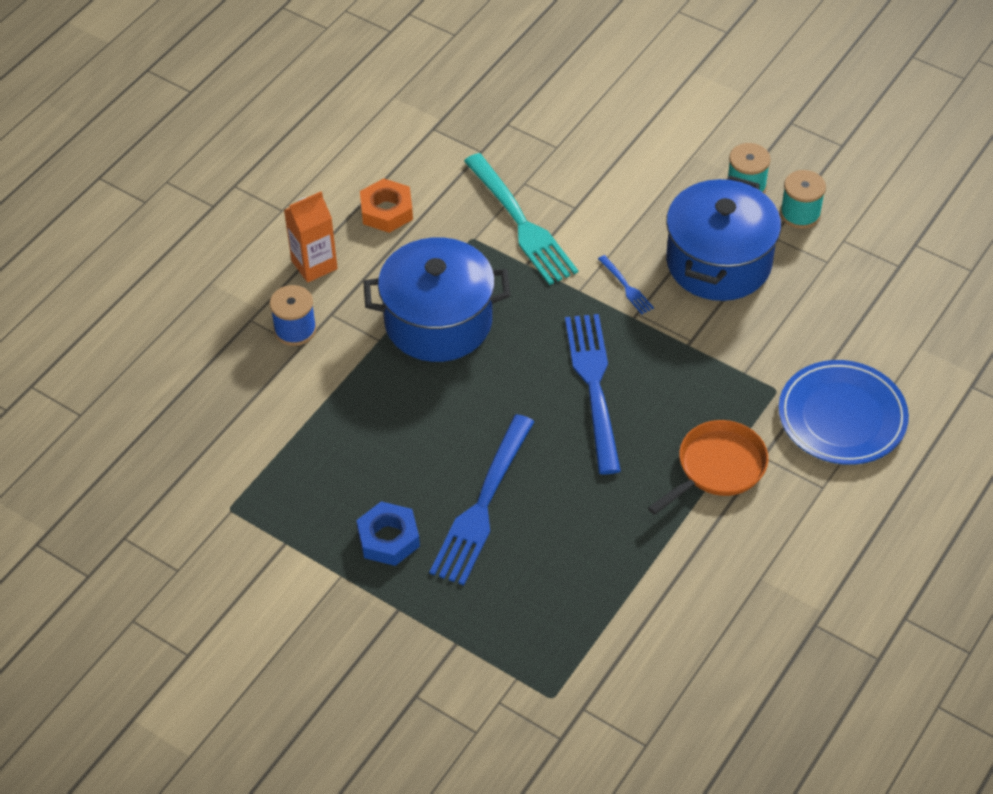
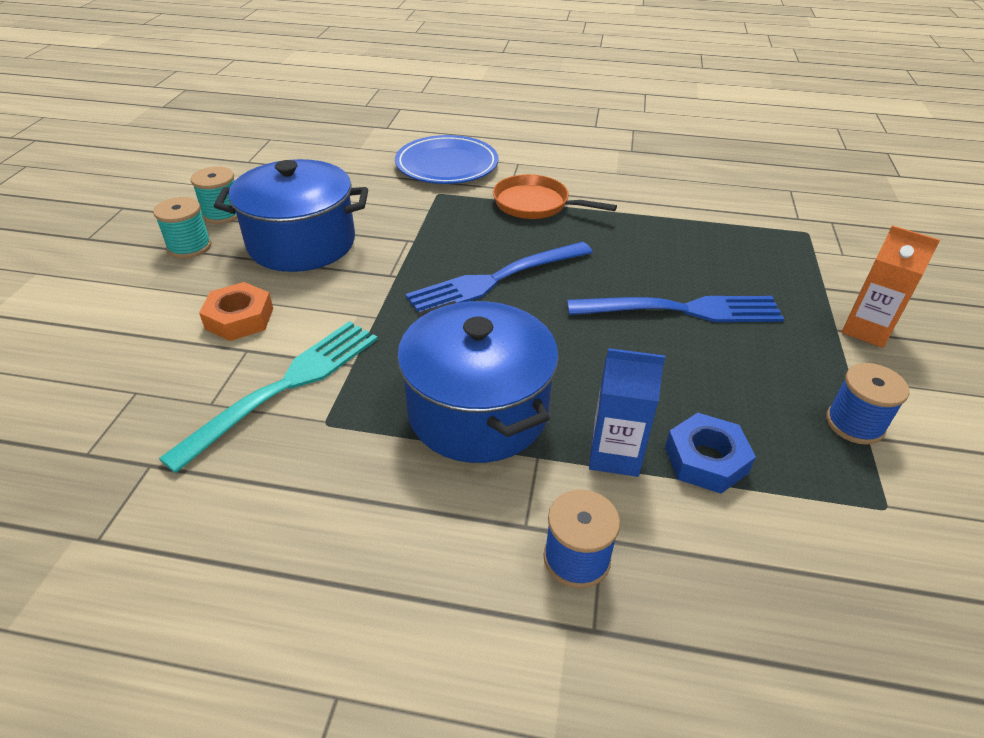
camera: 115 degrees left, 10 degrees down
(300, 543) = (854, 424): none -> blue spool
(314, 265) = (443, 587): orange carton -> orange carton (866, 330)
(357, 382) = (614, 454): none -> blue carton
(386, 211) = (298, 534): orange nut -> orange nut (239, 318)
(388, 538) = (778, 359): blue nut -> blue nut (706, 460)
(626, 287) = (357, 288): blue fork -> none

